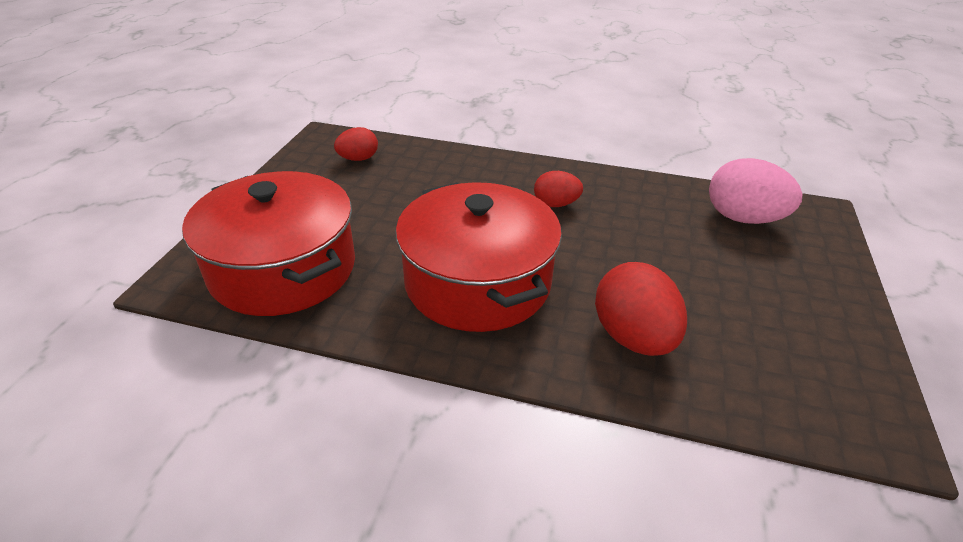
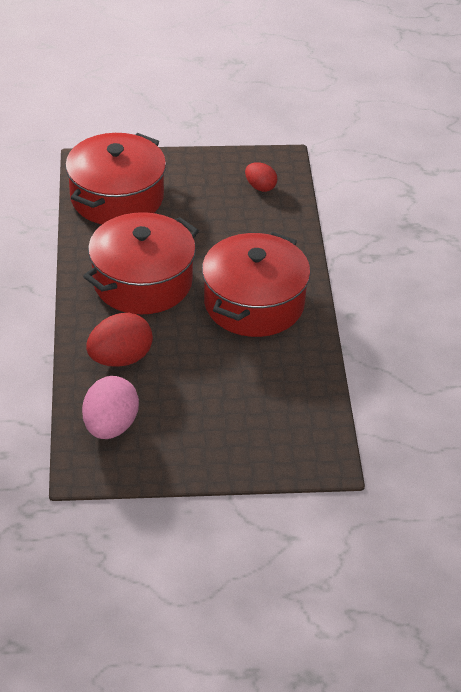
camera: 70 degrees right, 5 degrees up
(556, 204) = (254, 303): red egg -> red pot
(743, 218) = (291, 412): pink egg -> pink egg (110, 426)

